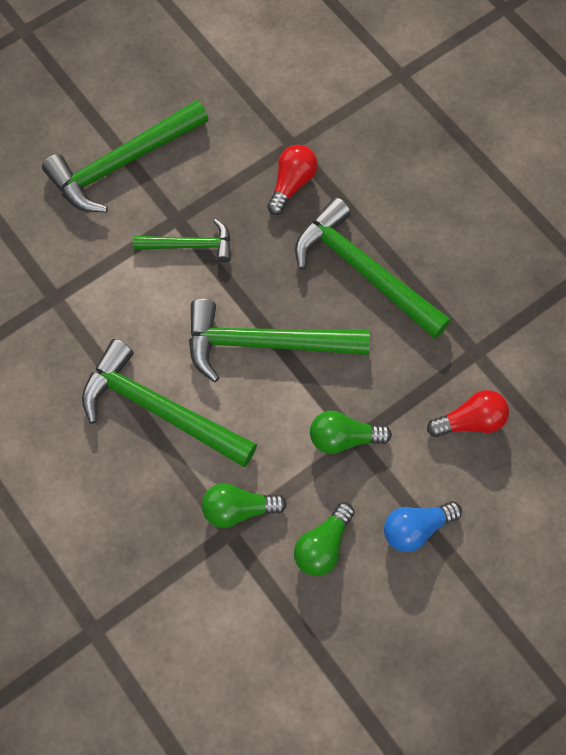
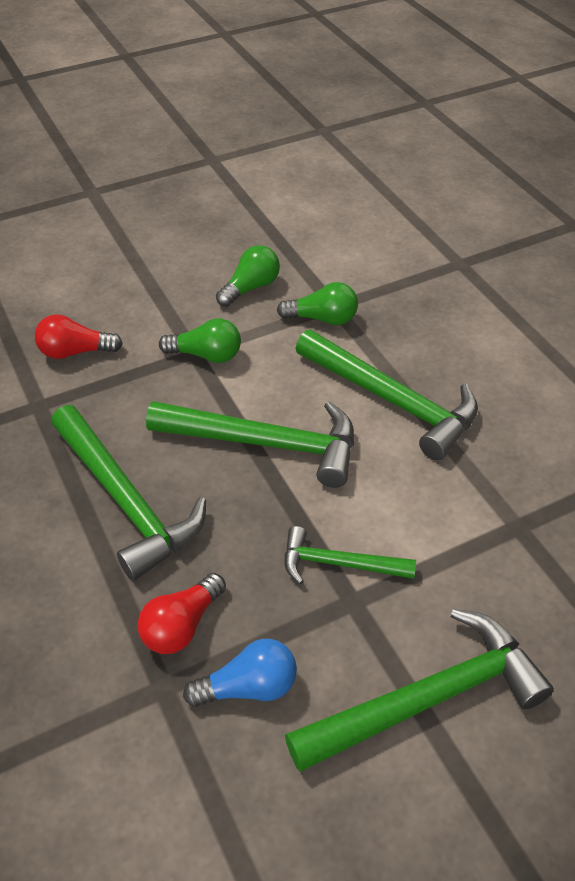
camera: 170 degrees left, 20 degrees down
(416, 528) = (163, 288): blue light bulb -> blue light bulb (248, 687)

